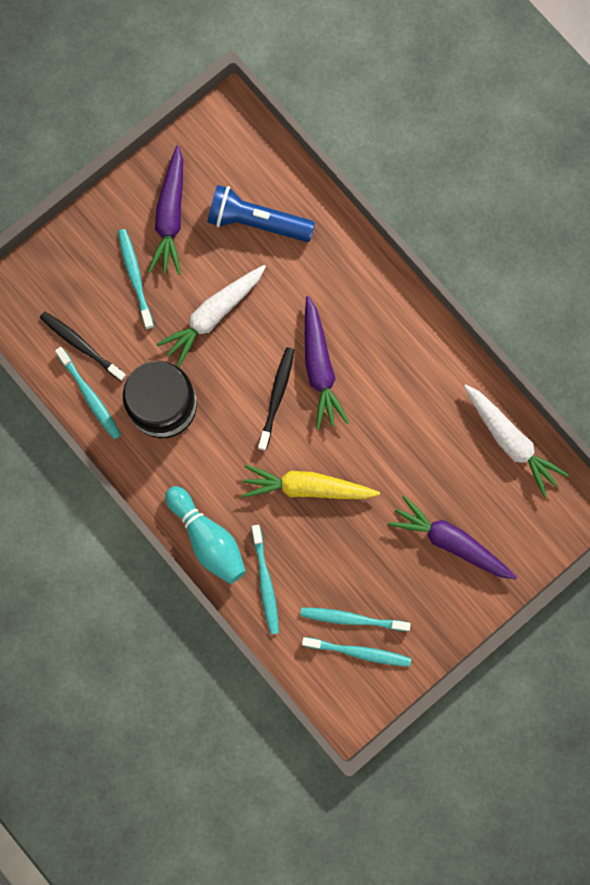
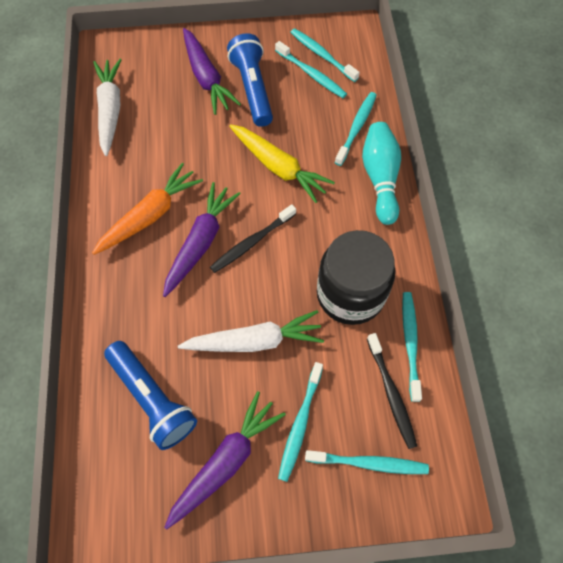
camera: 145 degrees left, 15 degrees down
(67, 283) = (369, 463): none -> turquoise toothbrush
(382, 362) = (150, 215): none -> orange carrot
(396, 559) = (252, 89): none -> blue flashlight

